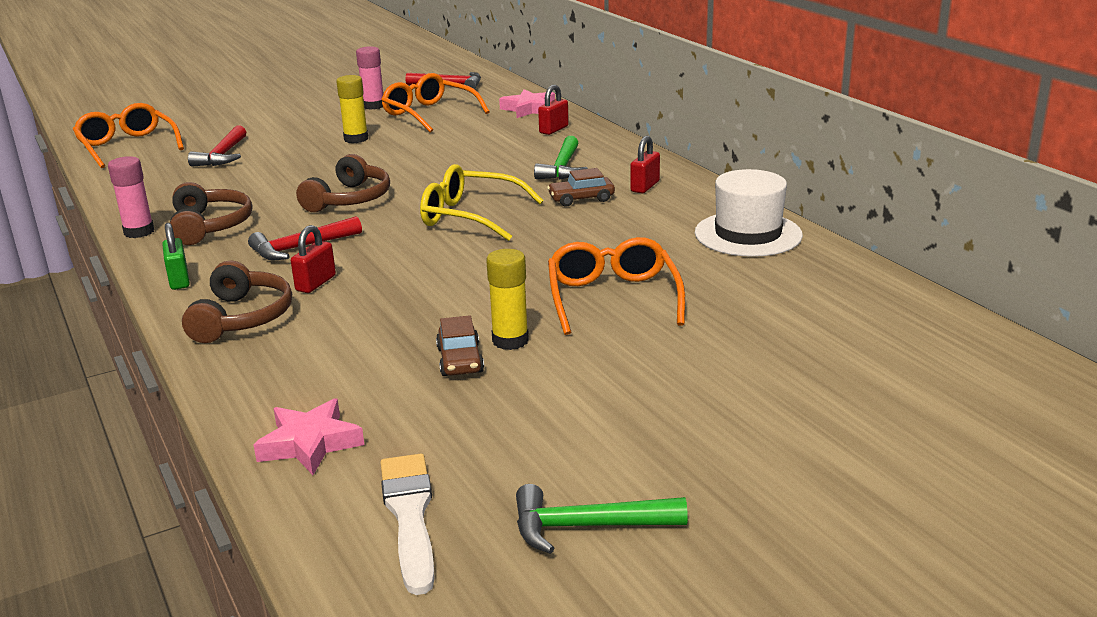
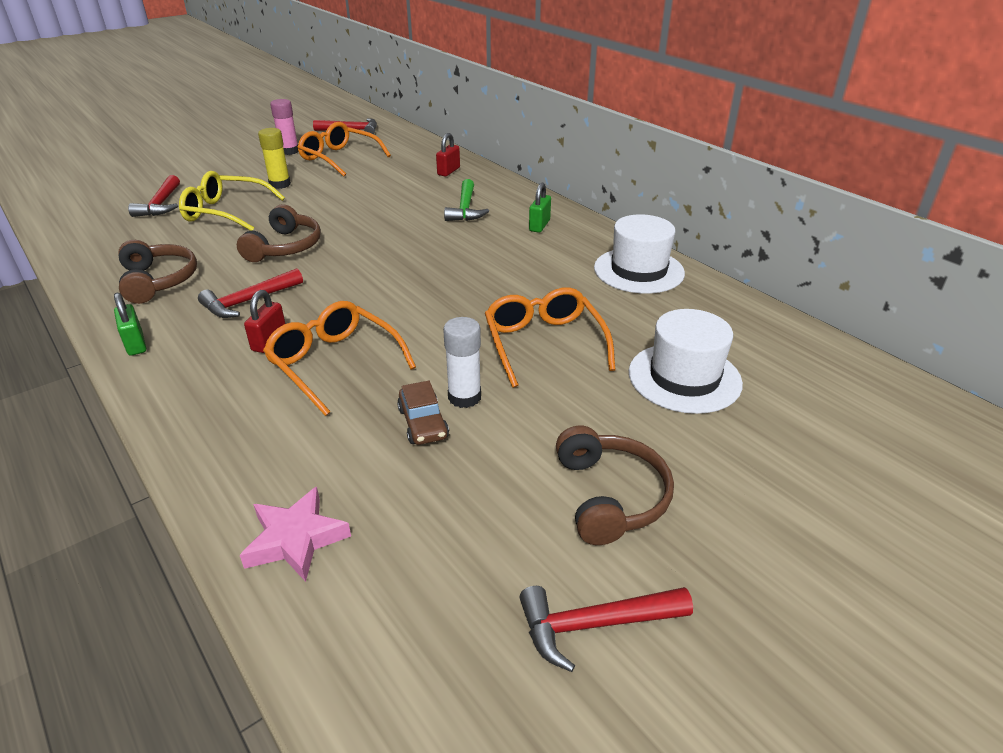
camera: 10 degrees left, 10 degrees up
(127, 146) = (70, 197): orange glasses -> orange glasses (334, 363)
(139, 232) = (90, 290): pink glue stick -> none
(242, 318) = (204, 385): brown headphones -> brown headphones (610, 496)
(409, 515) = (415, 628): white brush -> none
(470, 216) = (397, 261): yellow glasses -> yellow glasses (226, 212)
(510, 341) = (464, 397): yellow glue stick -> white glue stick
(529, 109) = (423, 152): pink star -> none
(581, 199) = (489, 240): brown car -> none
(586, 526) = (594, 625): green hammer -> red hammer
(645, 186) = (539, 225): red padlock -> green padlock
(762, 335) = (684, 377): none -> white hat

